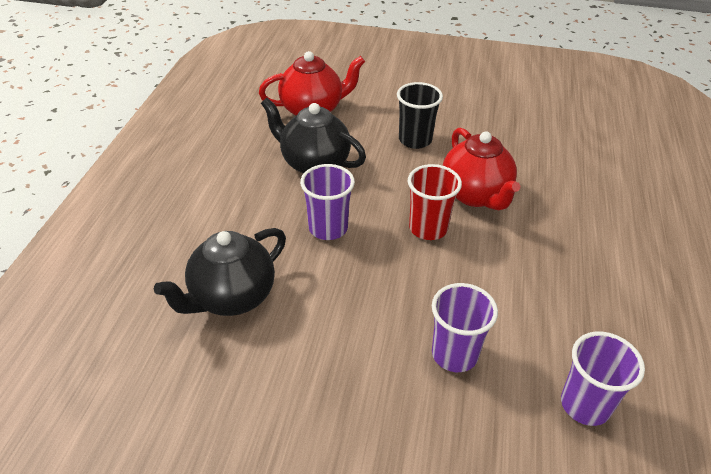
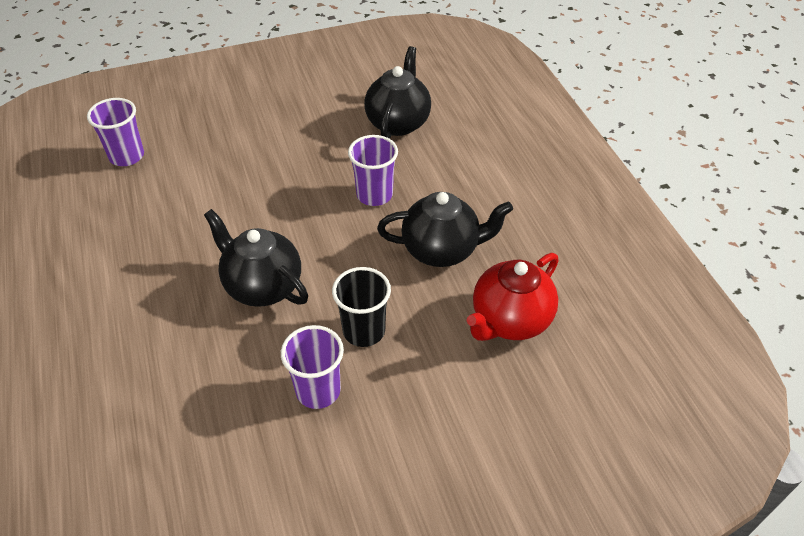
camera: 150 degrees right, 5 degrees up
(428, 228) = (290, 231): red cup -> none
(454, 354) = (224, 150): purple cup -> purple cup (318, 390)
(475, 195) = (262, 286): red teapot -> black teapot

